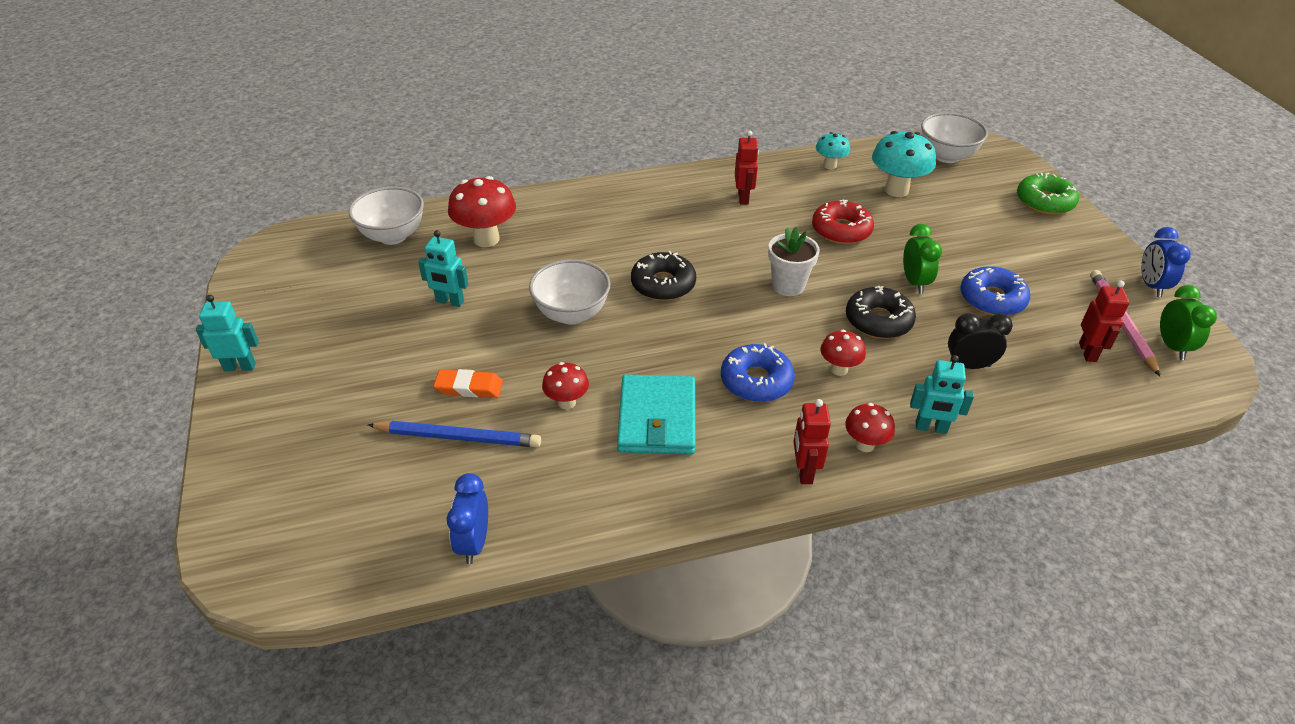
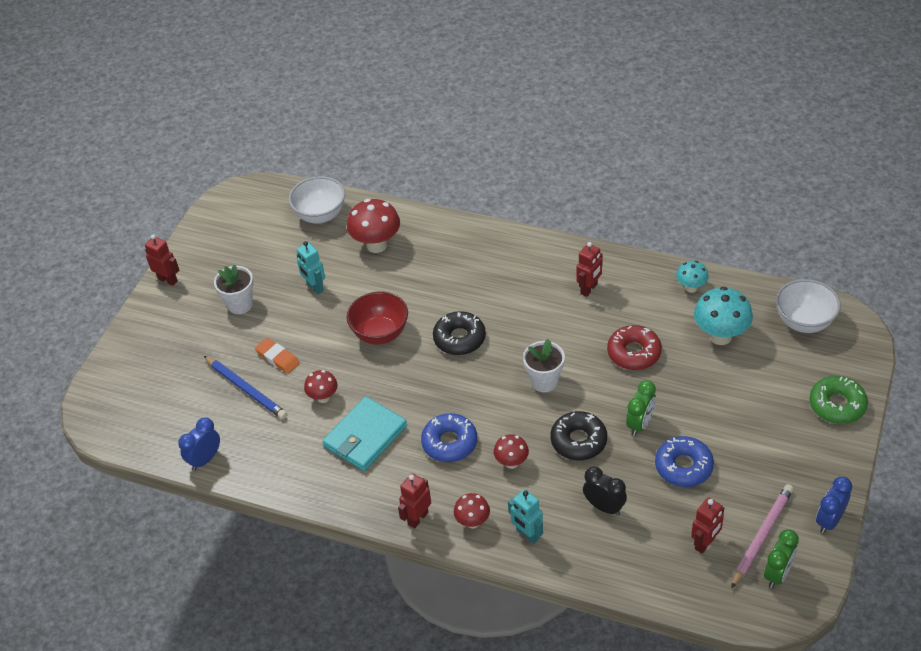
camera: 40 degrees right, 5 degrees up
(240, 367) = (168, 280): turquoise robot -> red robot
(367, 354) = (240, 304): none -> white flower pot
(571, 314) = (380, 333): white bowl -> red bowl

